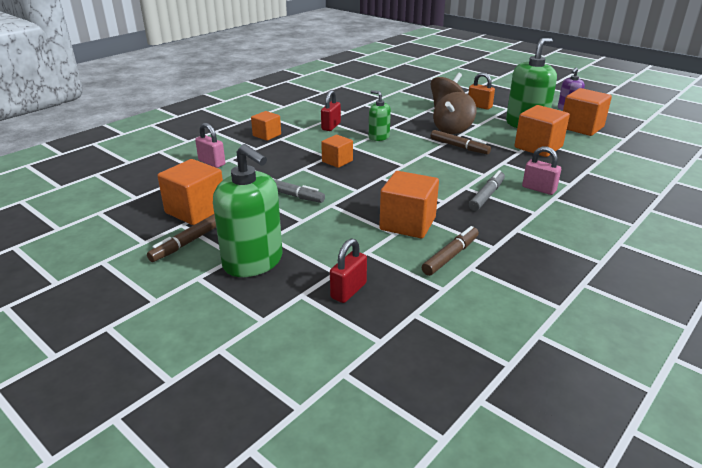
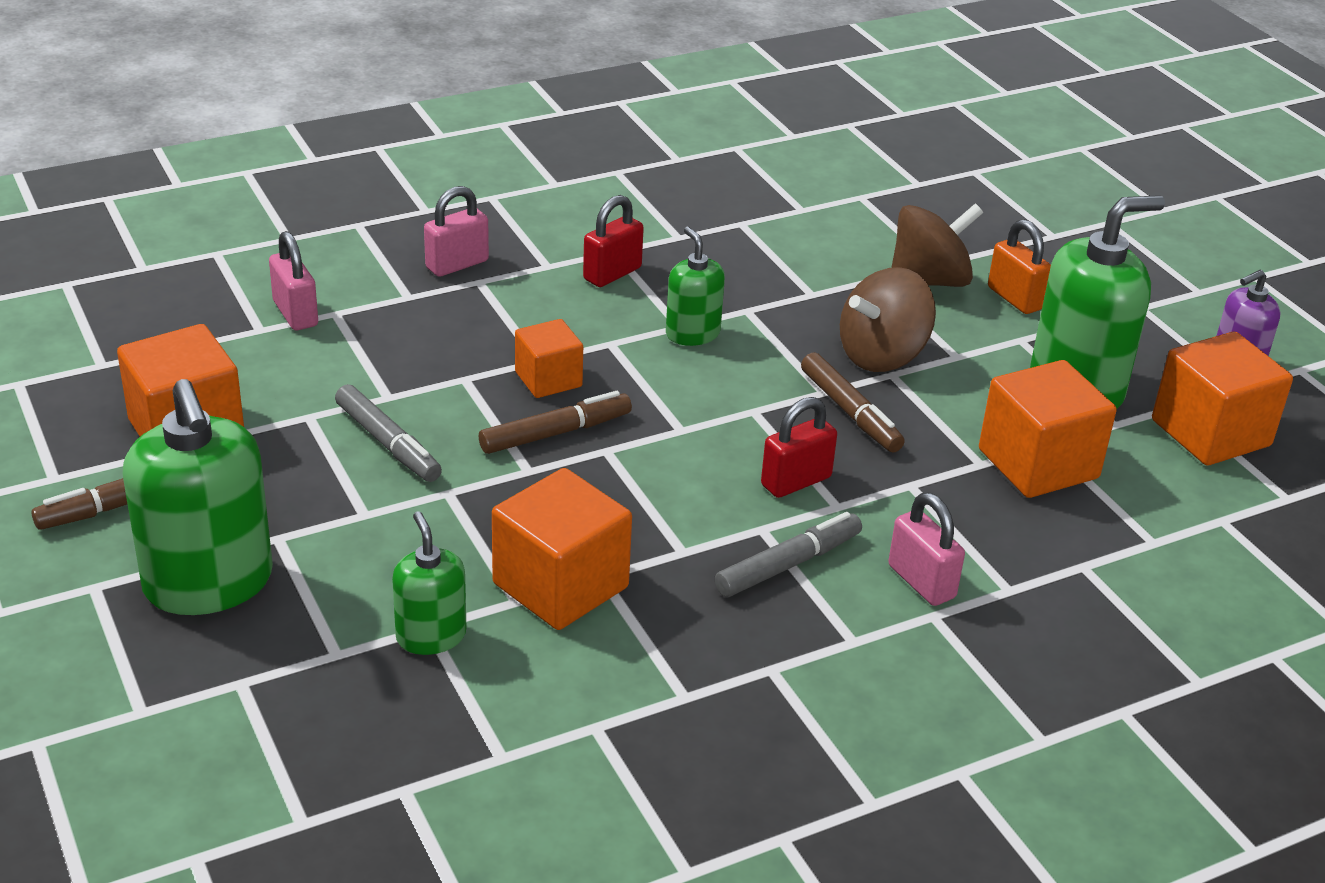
camera: 20 degrees right, 5 degrees up
(267, 135) = (457, 264): orange cube -> pink padlock
(348, 291) = (327, 702): red padlock -> red padlock (796, 481)
(371, 254) = (431, 636): none -> green soap dispenser
(450, 256) = (578, 689): brown marker -> brown marker (555, 433)

